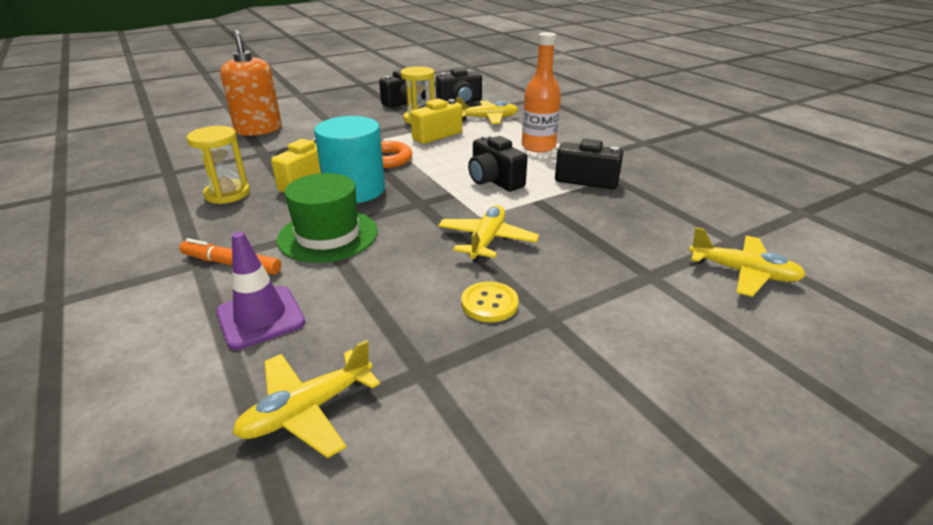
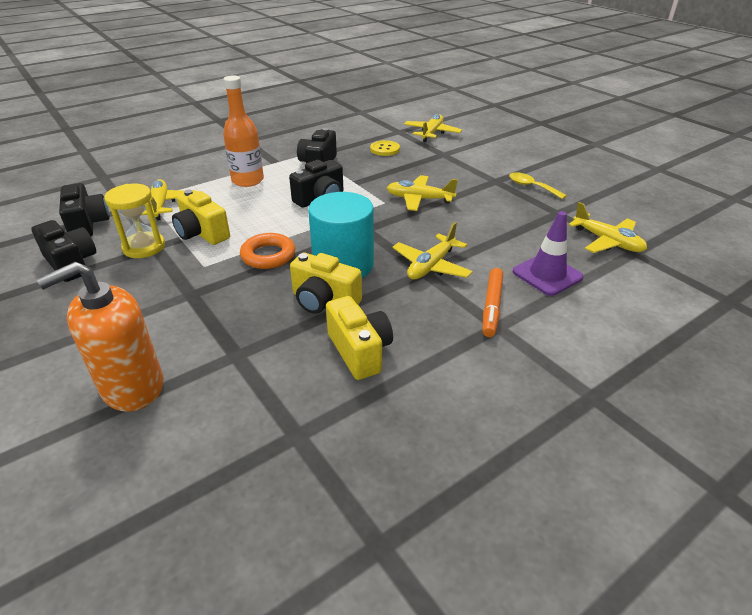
camera: 95 degrees left, 5 degrees up
(227, 194) = (359, 351): yellow hourglass -> yellow camera
(328, 235) = (431, 266): green hat -> yellow plane
(489, 303) = (491, 197): yellow button -> yellow button (385, 149)
(526, 359) = (531, 187): none -> yellow spoon

